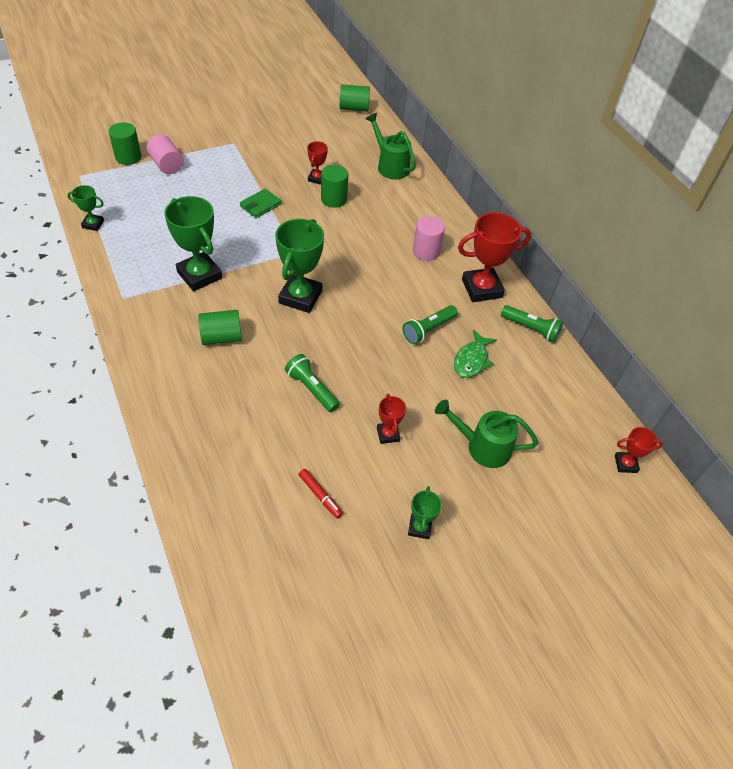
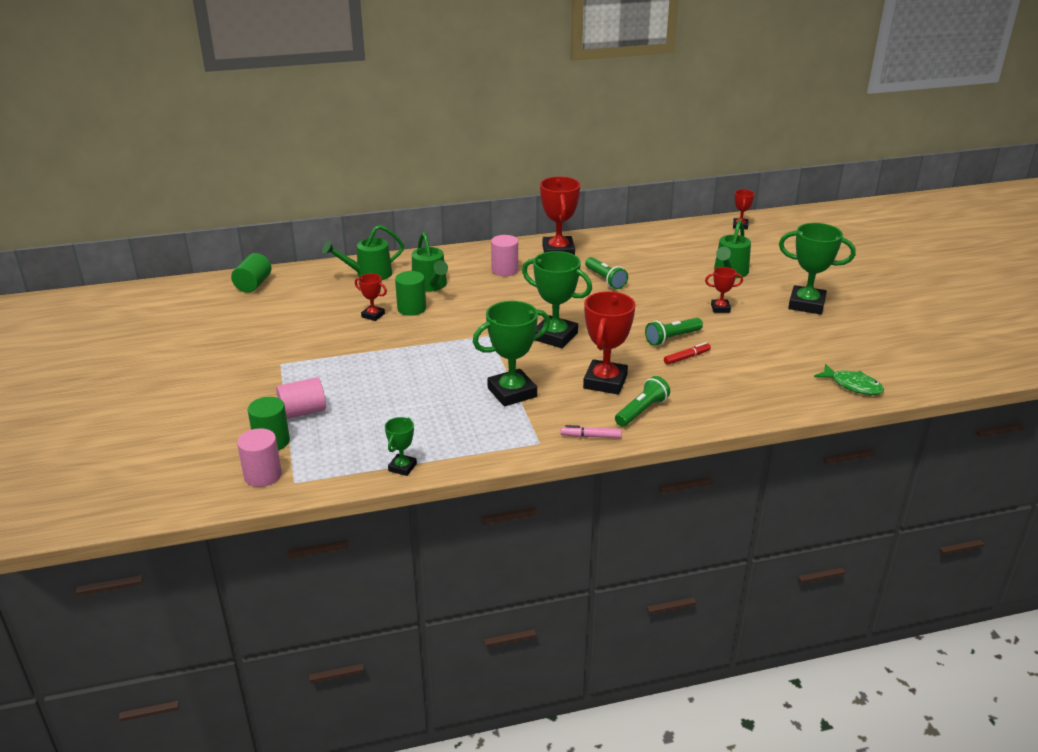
camera: 75 degrees left, 20 degrees down
(88, 160) = (263, 475): none -> pink cylinder
(131, 331) = (591, 436): none -> pink marker
(221, 337) = (605, 382): green cylinder -> red trophy
(260, 205) = (407, 351): green wallet -> none
(320, 495) = (784, 342): red marker -> red marker (686, 357)
(379, 205) = (431, 286): none -> green watering can
(419, 527) = (806, 304): green trophy -> green trophy, size x1.95
(472, 360) = (641, 266): green fish -> green fish (852, 385)
(531, 329) = (608, 239): green flashlight -> green flashlight (641, 411)

